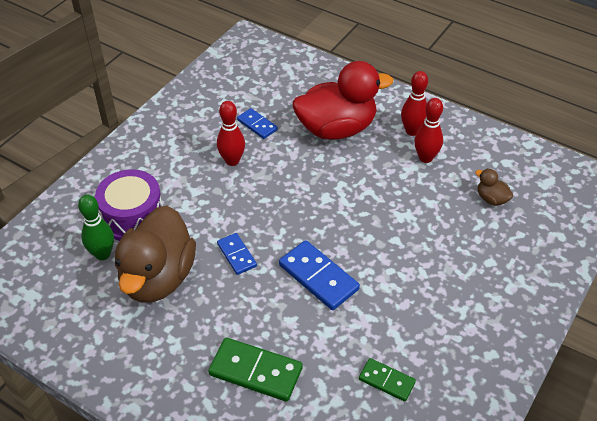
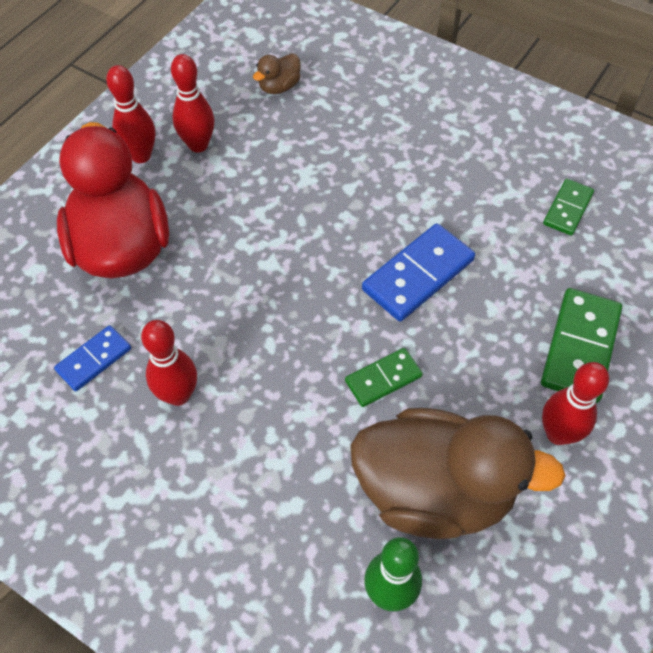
camera: 90 degrees left, 10 degrees up
(133, 218) = (305, 549): purple drum -> none
(189, 348) = (558, 433): none -> red bowling pin
(236, 255) = (383, 379): blue domino -> green domino

